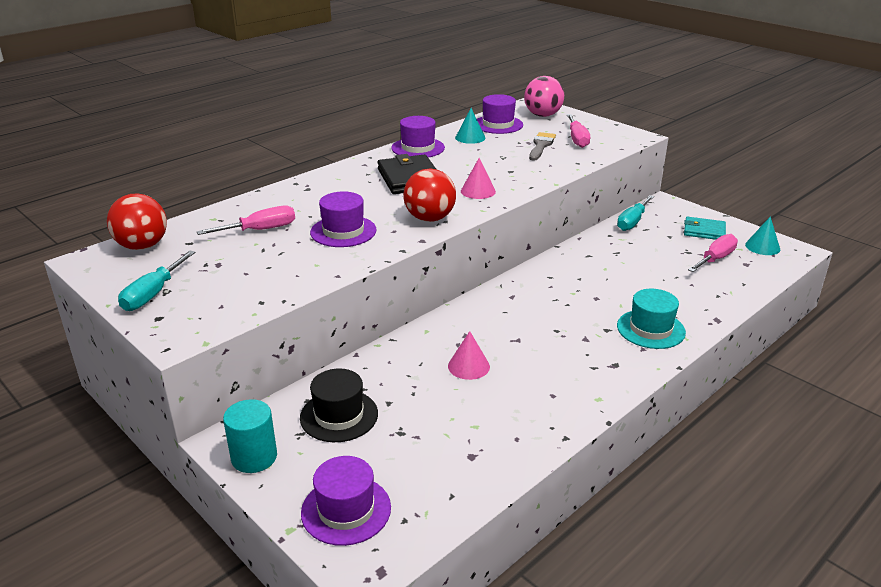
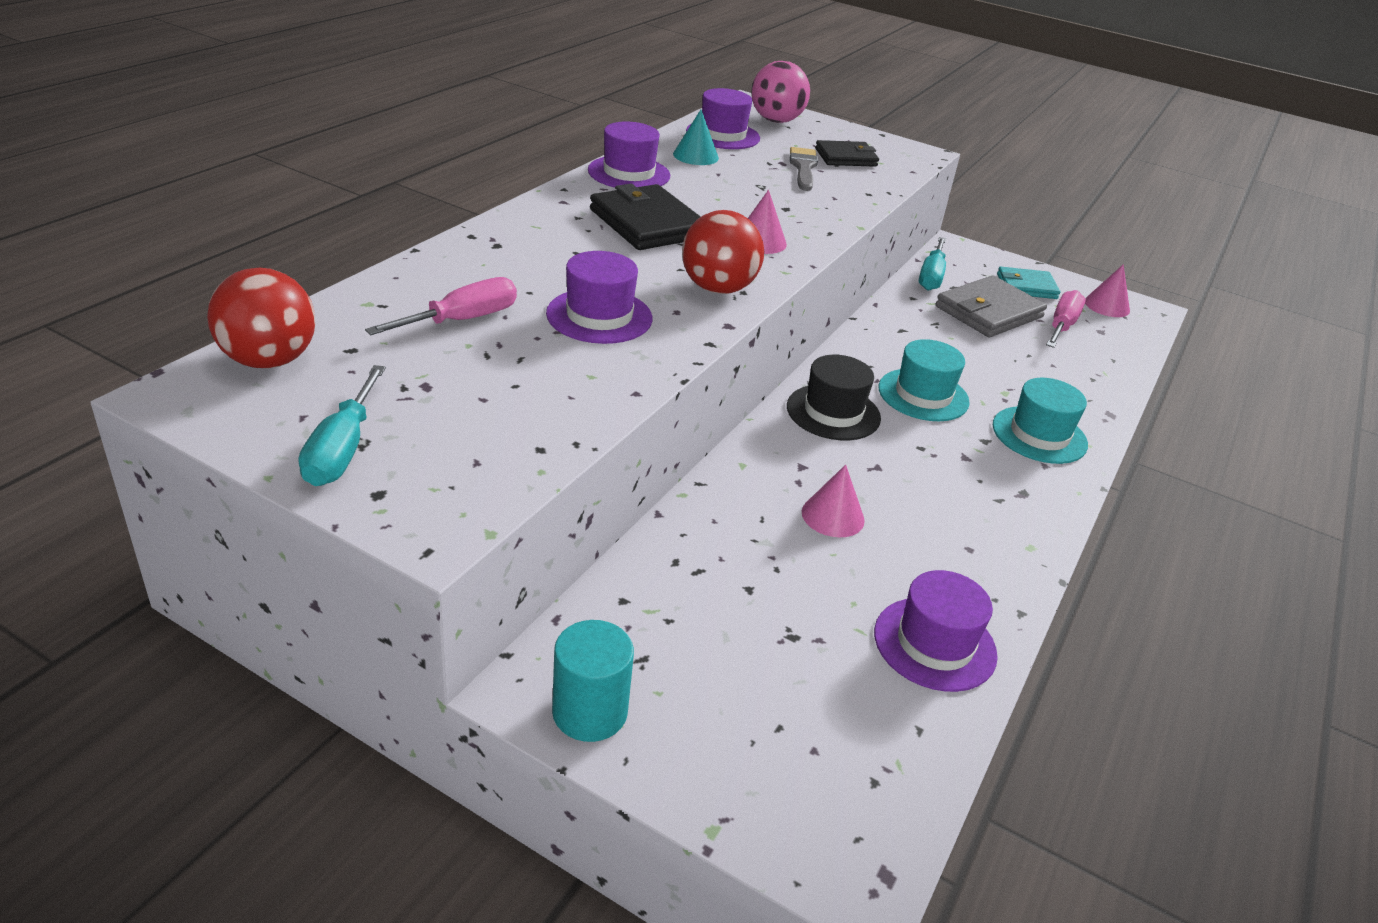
camera: 20 degrees left, 5 degrees up
(339, 415) = (686, 620): black hat -> black hat (833, 412)
(346, 510) = (781, 780): purple hat -> purple hat (935, 644)
(577, 139) = (846, 157): pink screwdriver -> black wallet
(578, 298) = (923, 395): none -> turquoise hat
(662, 247) = (988, 312): none -> grey wallet
(762, 247) = (1107, 306): turquoise cone -> pink cone

